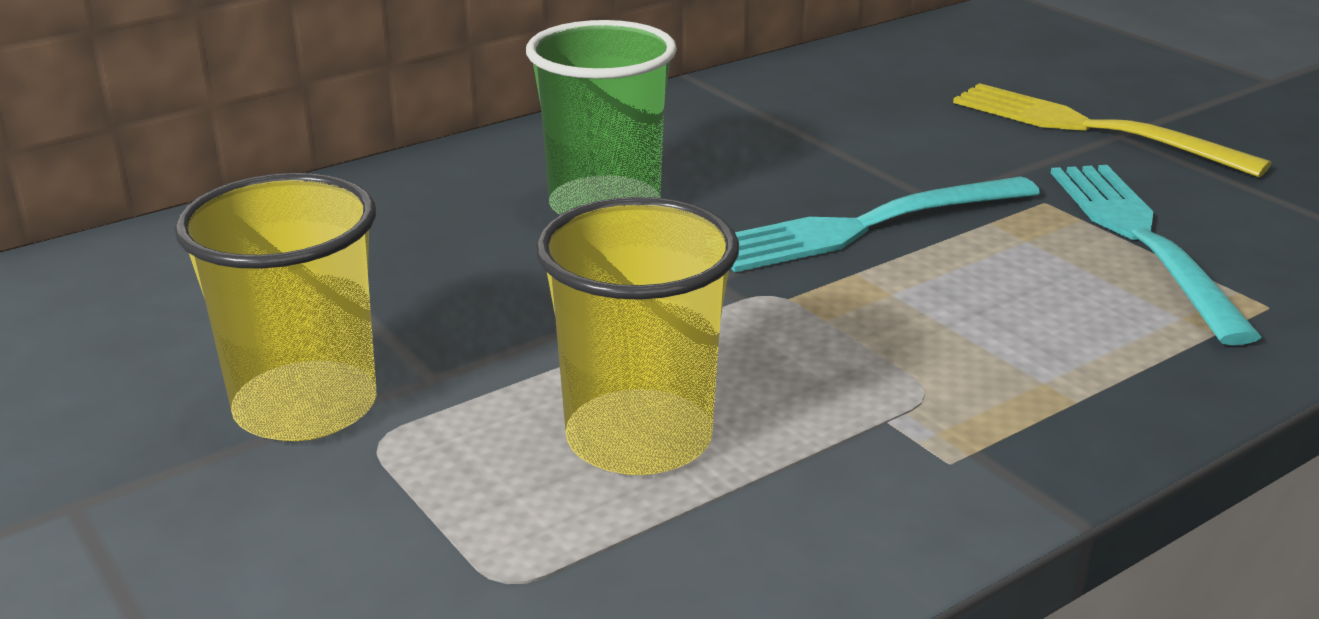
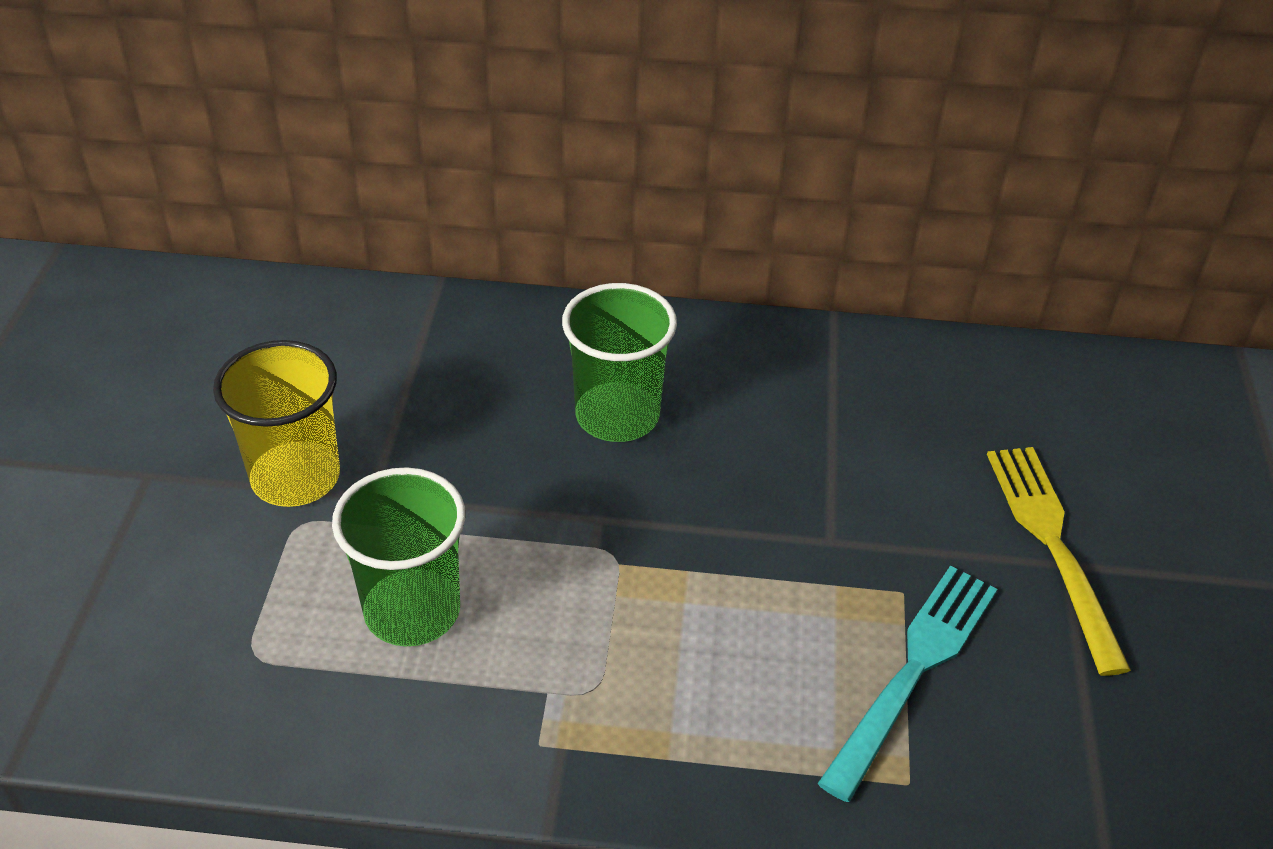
camera: 40 degrees right, 15 degrees up
(639, 438) = (412, 611): yellow cup -> green cup
(865, 227) = (747, 536): turquoise fork -> none

